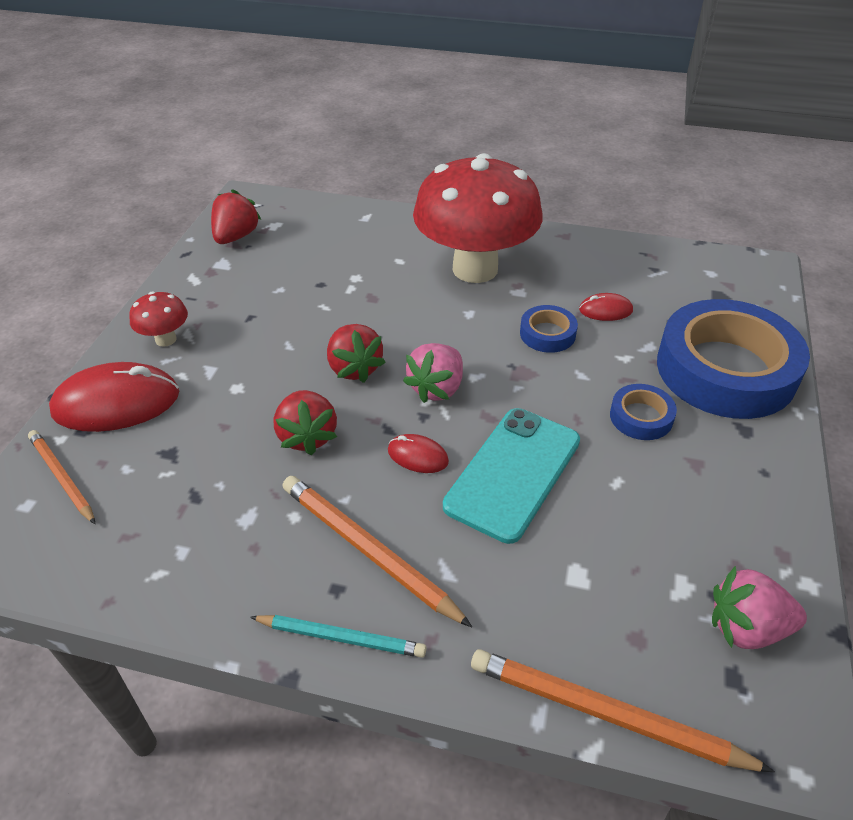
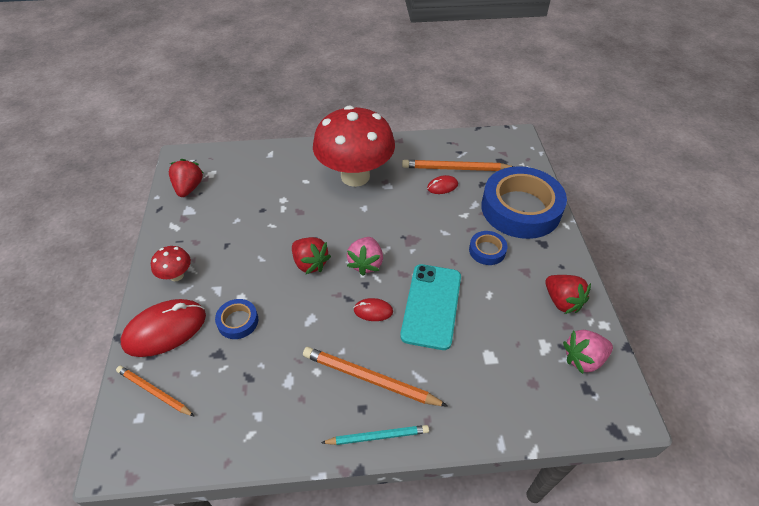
camera: 20 degrees left, 5 degrees up
(307, 436) = (301, 317): red strawberry -> red strawberry (562, 301)
(547, 334) = (415, 210): blue tape -> blue tape (238, 321)
(606, 714) = (533, 430): orange pencil -> orange pencil (455, 168)

